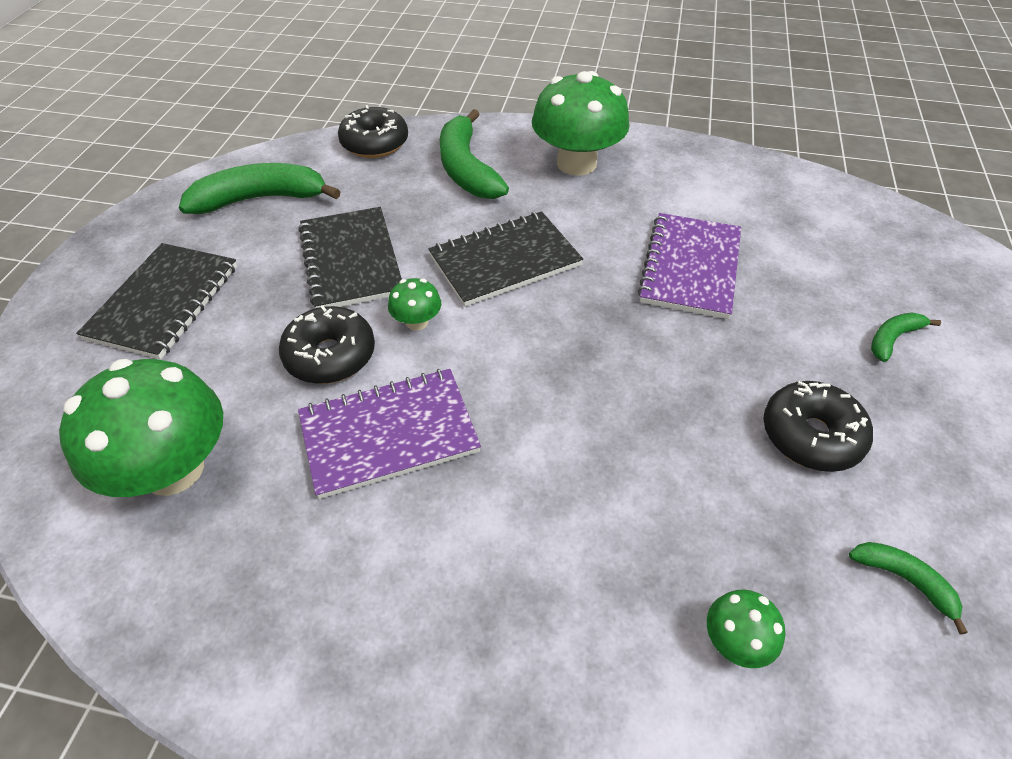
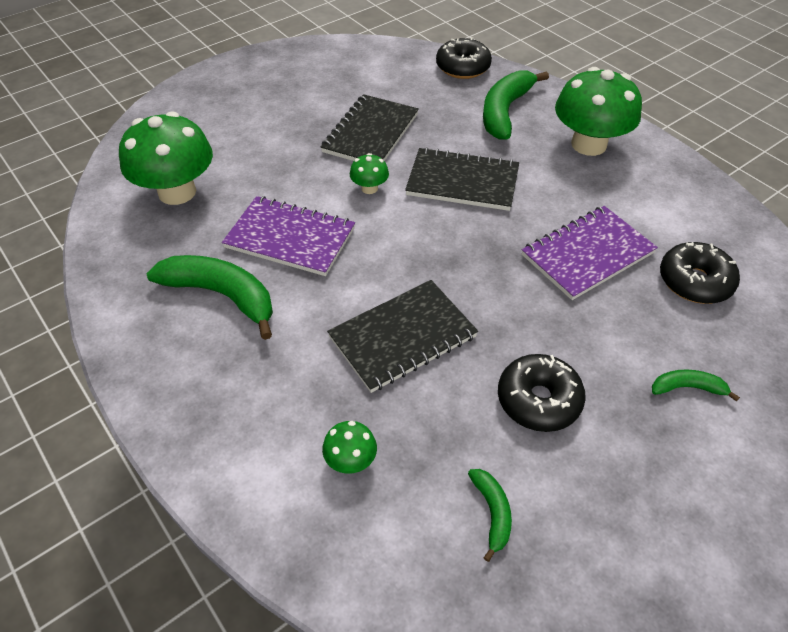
camera: 40 degrees right, 0 degrees up
(164, 302) = (252, 105): black notebook -> black notebook (402, 337)
(260, 199) = (358, 71): green banana -> green banana (222, 295)
(330, 355) = (304, 180): black donut -> black donut (694, 281)

